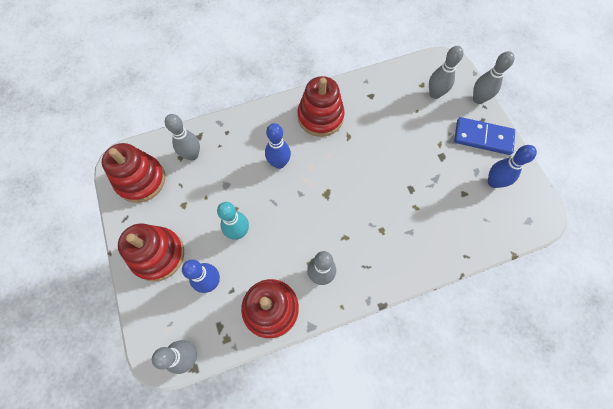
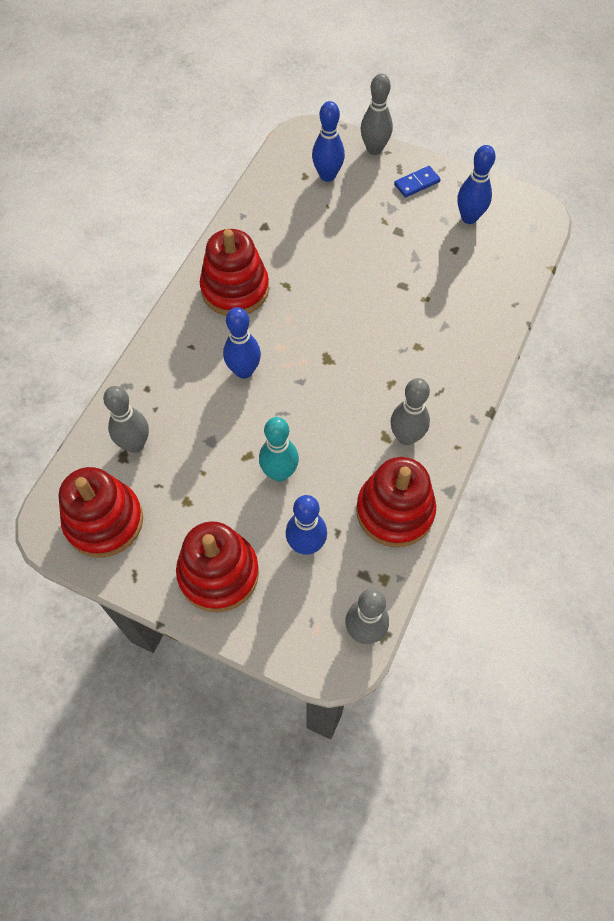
camera: 45 degrees left, 5 degrees down
(435, 94) = (327, 176): grey bowling pin -> blue bowling pin
(483, 137) = (417, 183): blue domino -> blue domino, size x0.56

